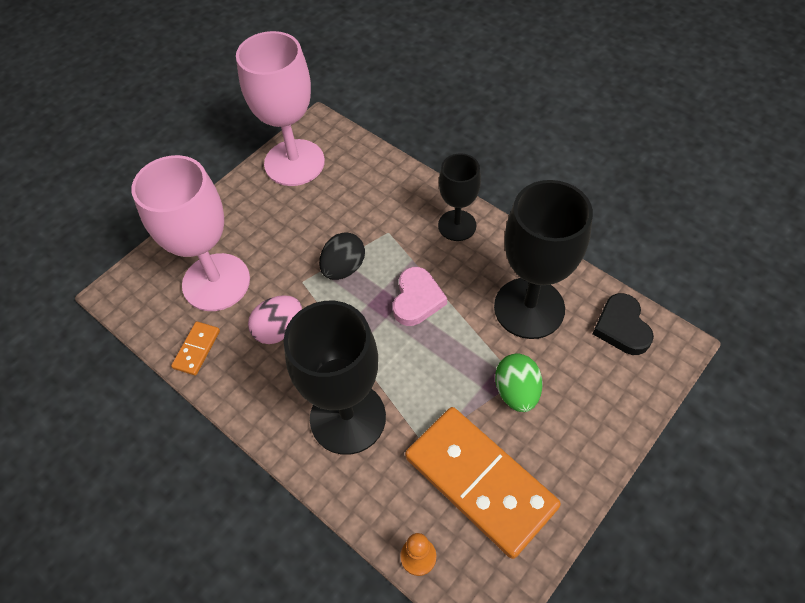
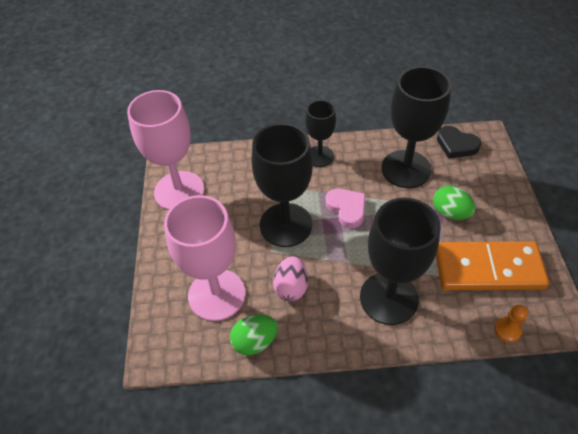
camera: 45 degrees left, 5 degrees down
(196, 349) = (255, 341): orange domino -> green egg
(343, 268) = (286, 225): black egg -> black goblet

